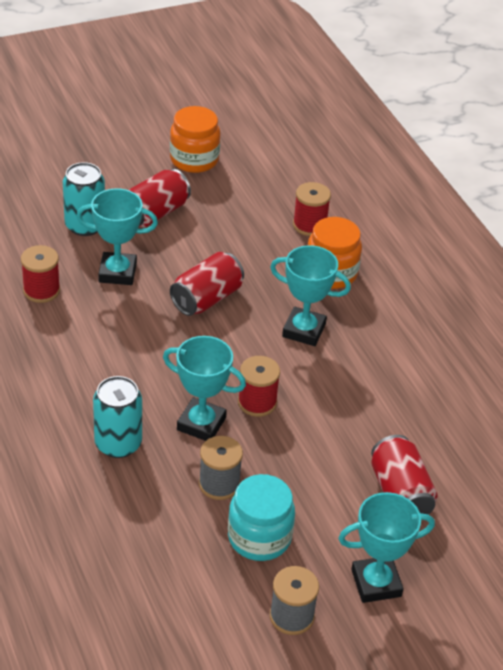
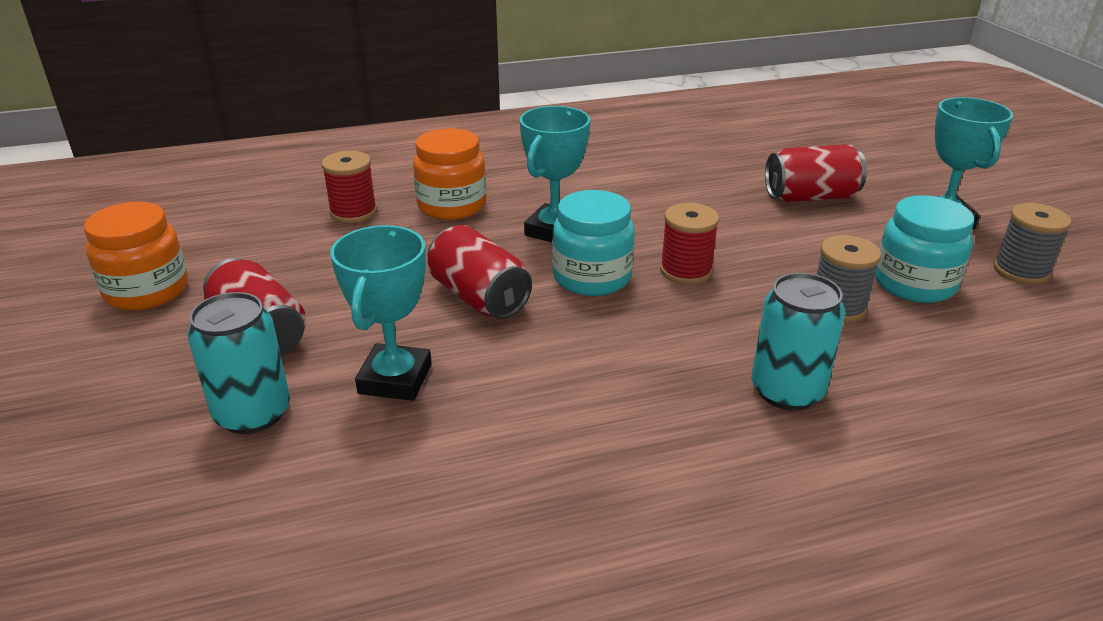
camera: 80 degrees left, 10 degrees down
(41, 290) = (416, 473): red spool -> none
(201, 424) = (732, 315): turquoise trophy -> none
(240, 352) = (592, 277): none -> turquoise jar

